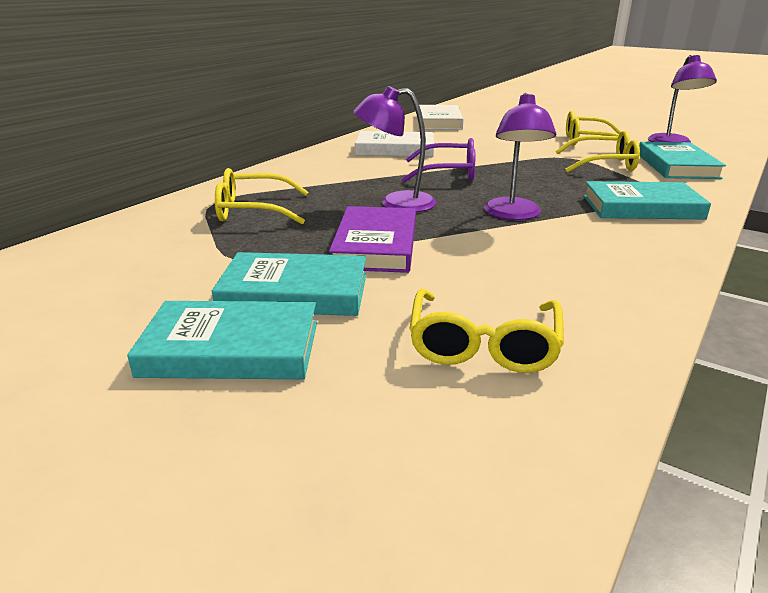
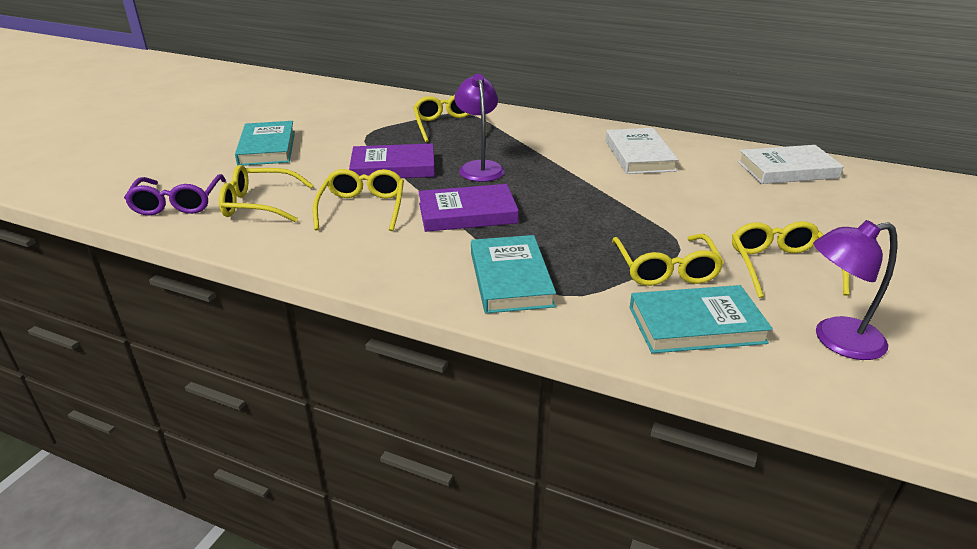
camera: 80 degrees right, 5 degrees up
(294, 292) = (324, 153): turquoise book -> none
(448, 173) = (573, 183): purple glasses -> purple glasses (177, 203)
(499, 266) = (362, 208): none -> yellow glasses
(513, 215) = (467, 213): purple lamp -> purple book

